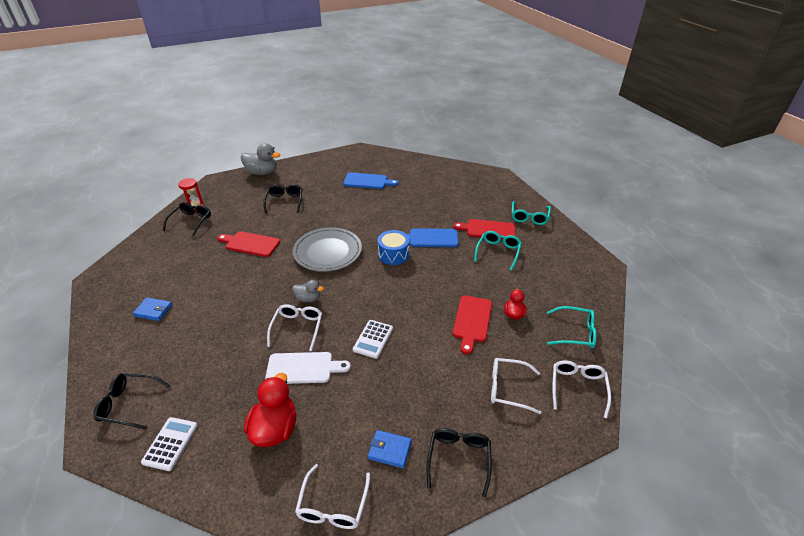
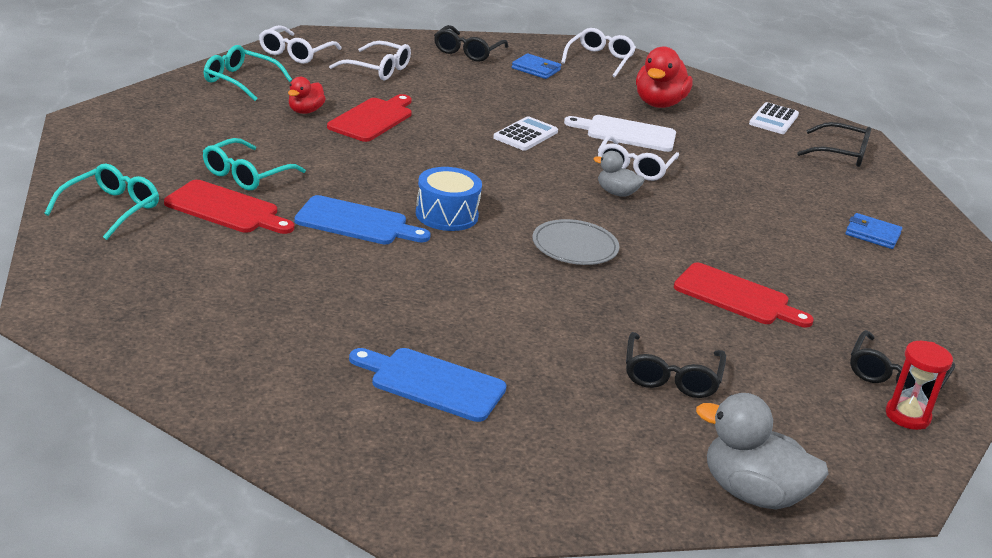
camera: 170 degrees left, 10 degrees down
(327, 252) = (575, 247): grey plate -> grey plate, size x0.62

